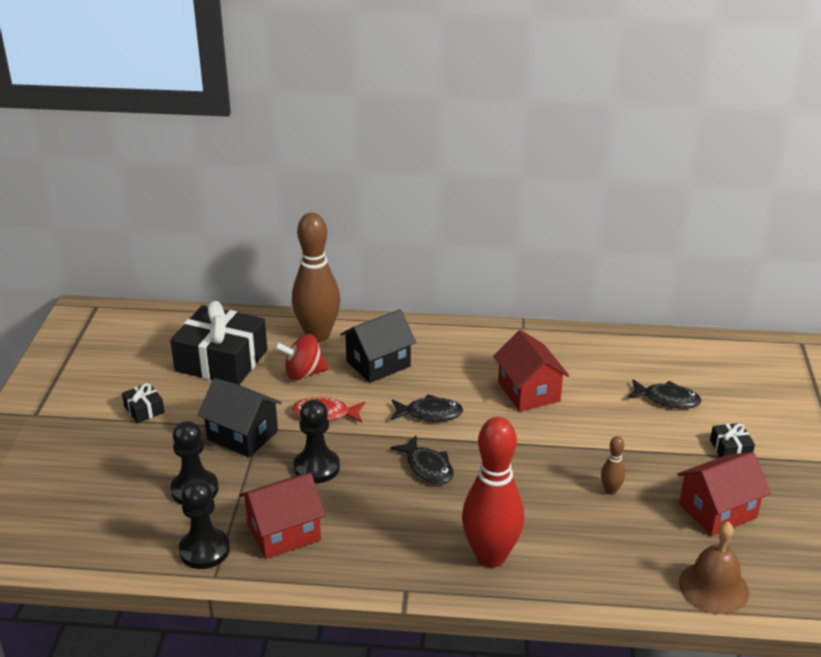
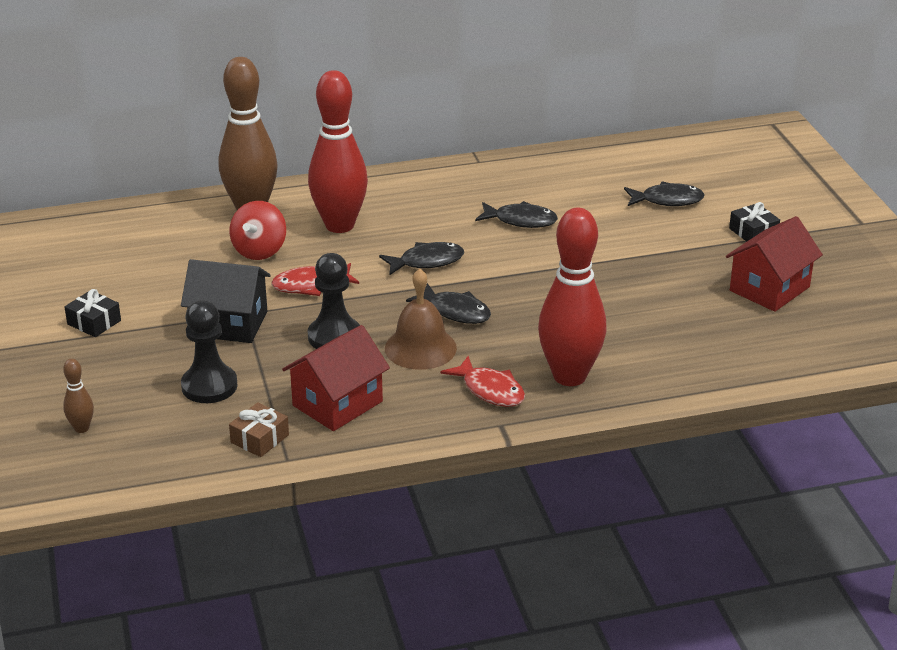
camera: 20 degrees left, 0 degrees up
(204, 550) = (260, 439): black pawn -> brown gift
(221, 360) = (153, 256): black gift -> none
(303, 373) = (259, 251): red spinning top -> red spinning top turned 45 degrees counterclockwise
(378, 364) = (339, 225): black house -> red bowling pin
(415, 553) = (490, 390): none -> red fish
(528, 392) = (521, 220): red house -> black fish
(610, 490) = (656, 293): brown bowling pin -> brown bowling pin (81, 428)
(713, 587) = (799, 354): brown bell -> brown bell (420, 348)

